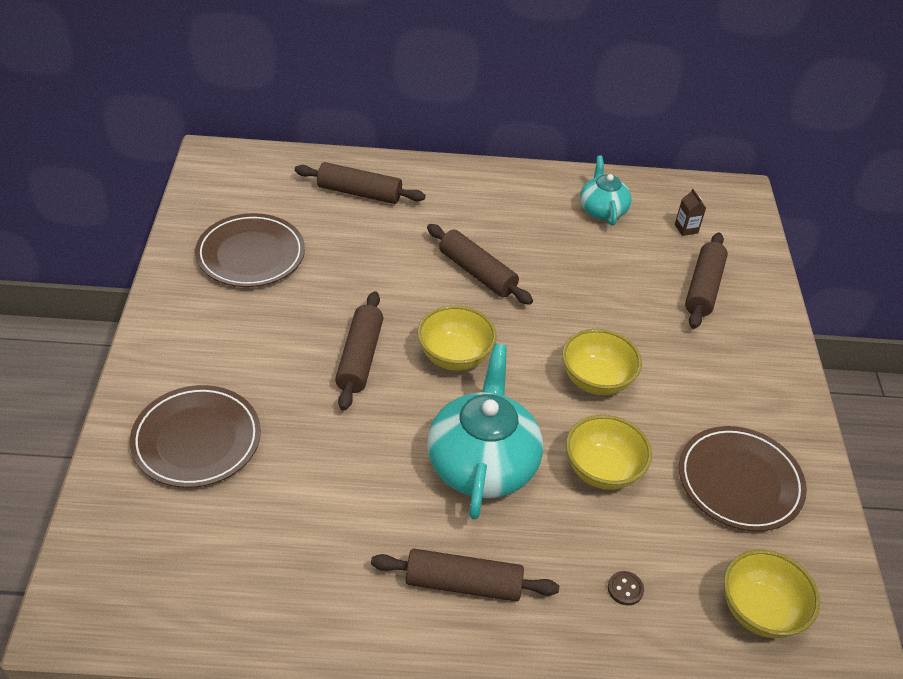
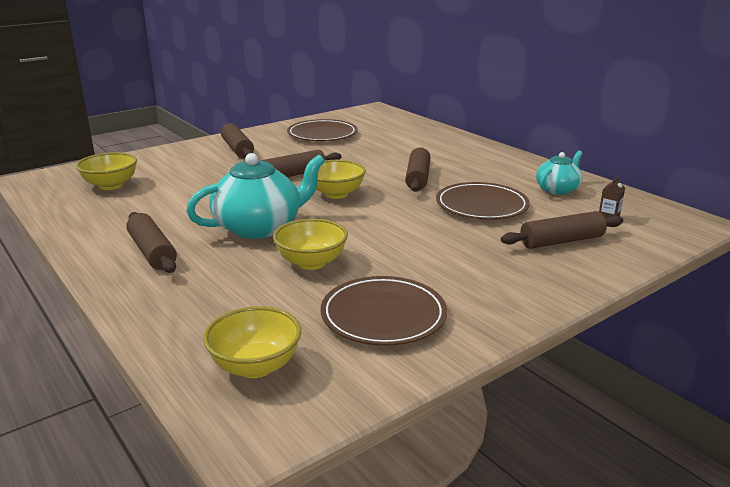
camera: 55 degrees right, 20 degrees down
(196, 440) = (175, 165): brown plate -> brown plate (481, 205)
(359, 193) = (418, 137): brown rolling pin -> brown rolling pin (237, 149)
(596, 380) = (392, 235): yellow bowl -> yellow bowl (111, 185)
(625, 589) = (210, 303): brown button -> none

